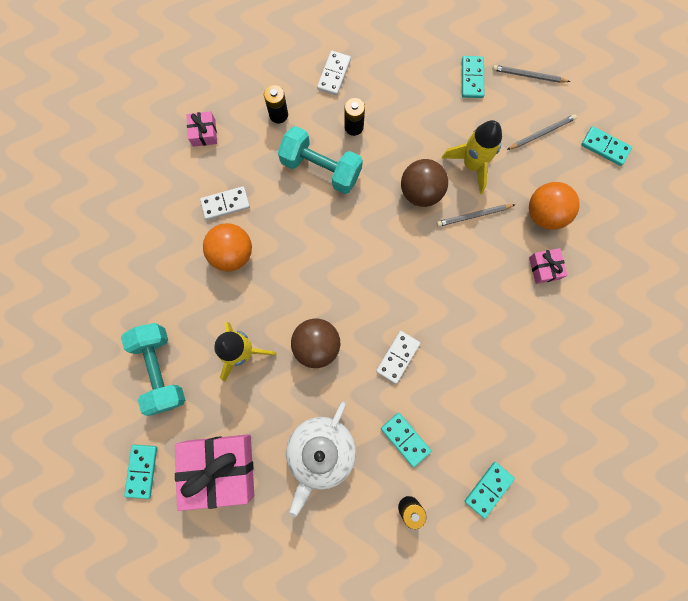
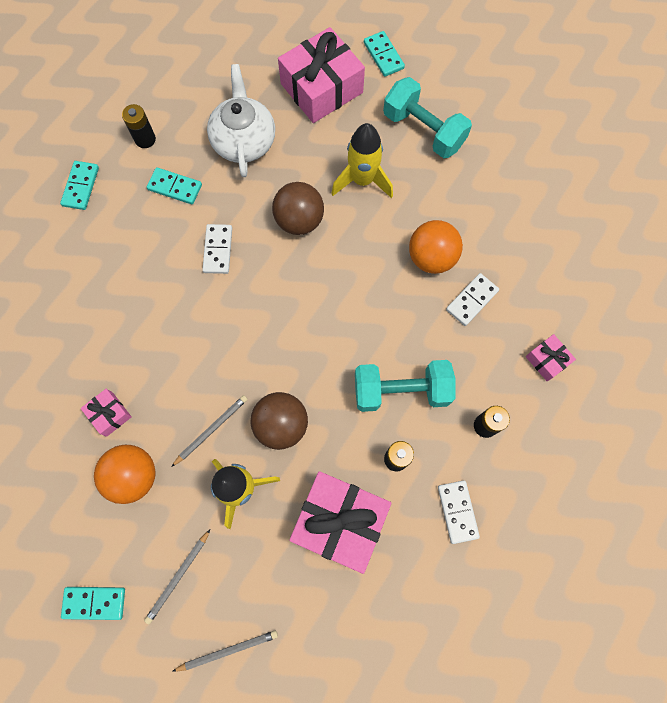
camera: 150 degrees right, 5 degrees down
(415, 109) = (340, 521): none -> pink gift
(472, 78) = (295, 604): turquoise domino -> none

